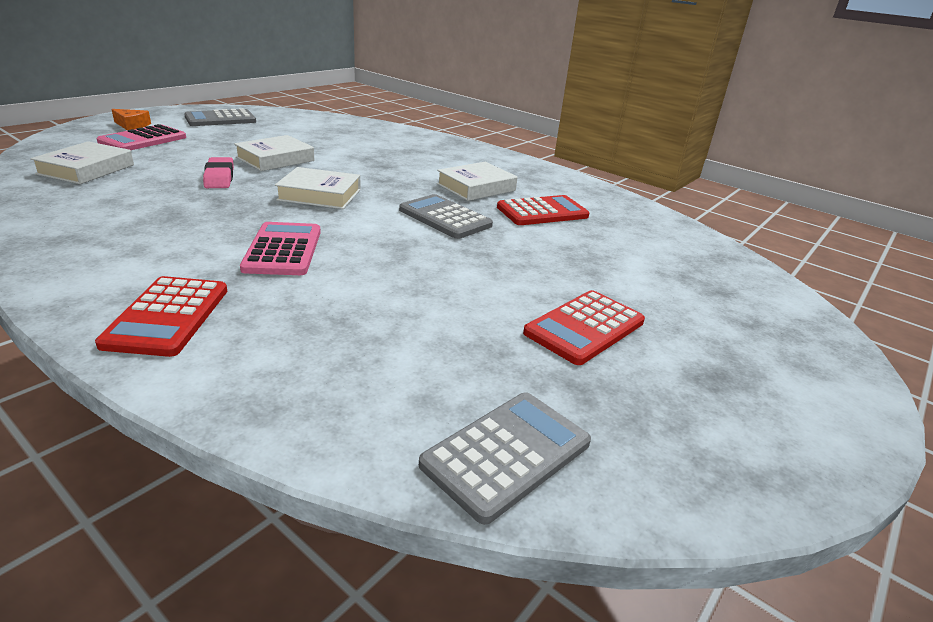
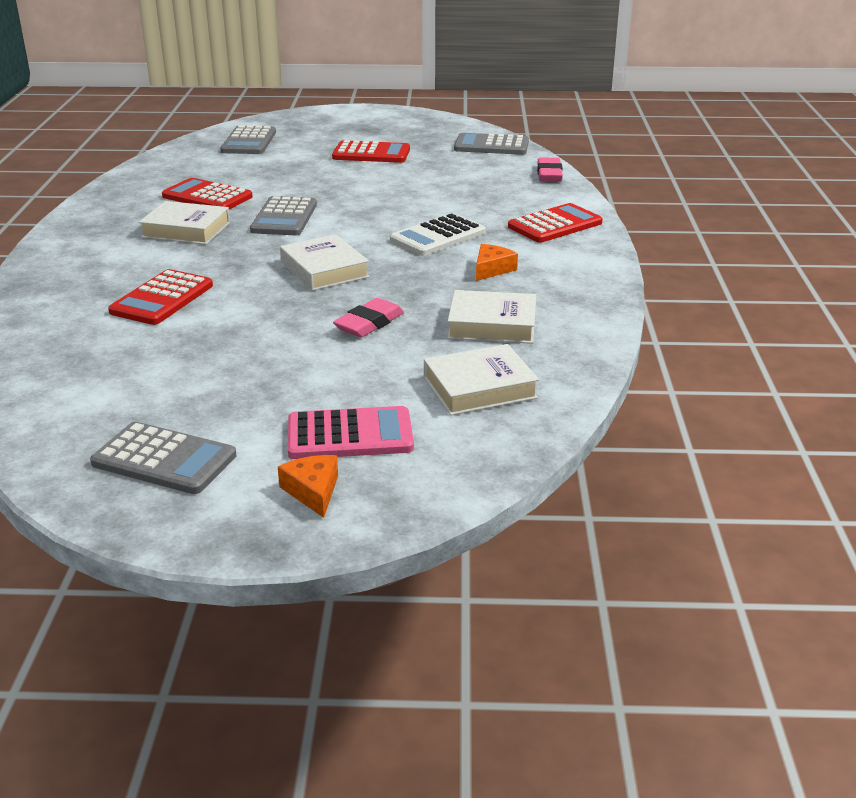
camera: 125 degrees left, 0 degrees up
(178, 238) = (492, 269): none -> orange cheese
(275, 159) = (269, 331): white book -> white book (492, 325)
(283, 250) = (438, 236): pink calculator -> white calculator
(297, 424) = (549, 174): none -> pink eraser
(373, 155) = (162, 299): none -> red calculator
(710, 279) = (248, 142): none -> grey calculator

